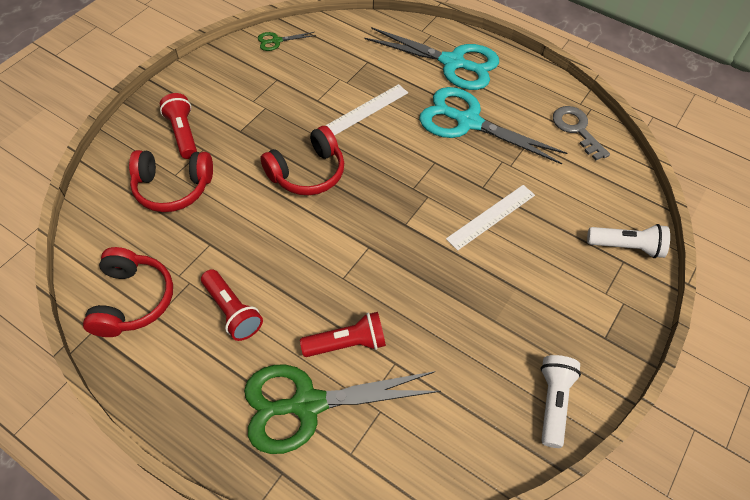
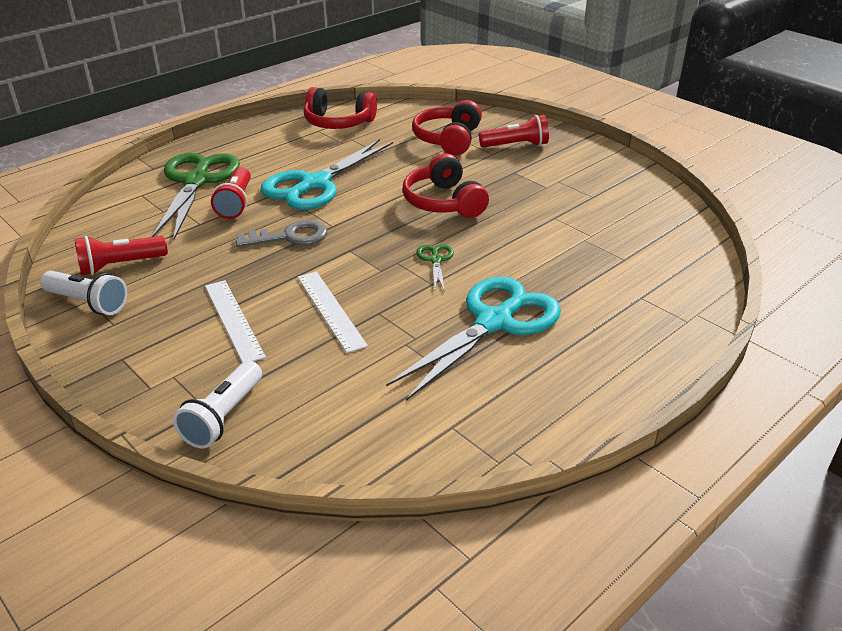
camera: 105 degrees right, 20 degrees down
(232, 311) = (303, 158): red flashlight -> red flashlight (120, 265)
(276, 41) = (662, 201): green scissors -> green scissors (435, 260)
(366, 110) = (532, 247): white ruler -> white ruler (233, 320)
(453, 63) = (620, 331): turquoise scissors -> turquoise scissors (315, 184)
(576, 129) = (455, 429): grey key -> grey key (290, 237)

